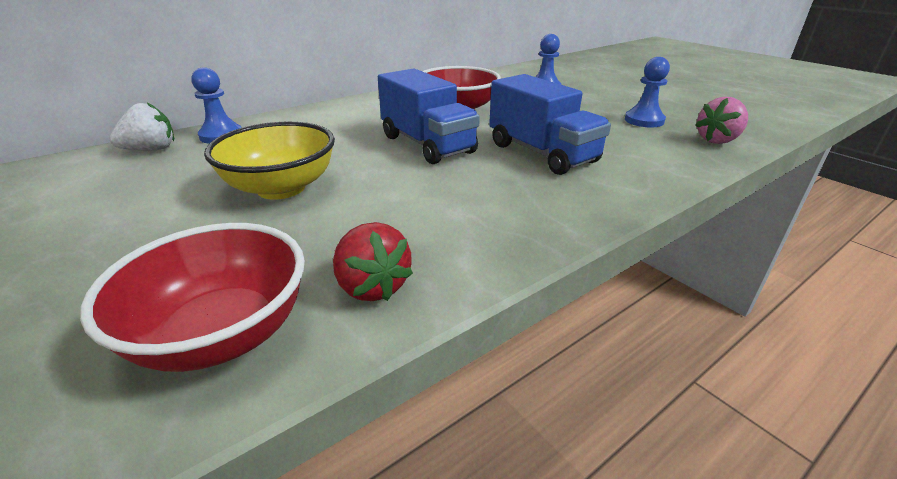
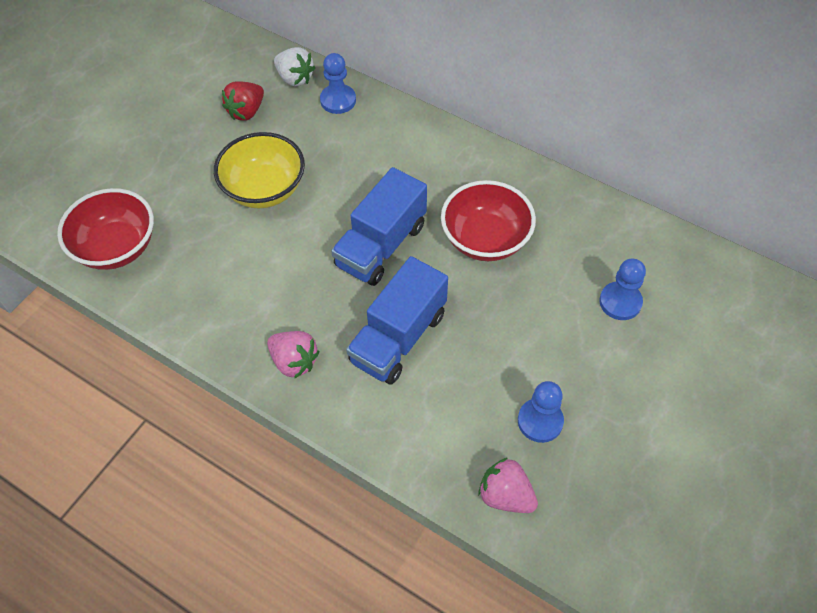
camera: 70 degrees right, 25 degrees up
(372, 286) = (169, 291): red strawberry -> red strawberry (246, 111)
(549, 207) = (294, 361): none -> pink strawberry

